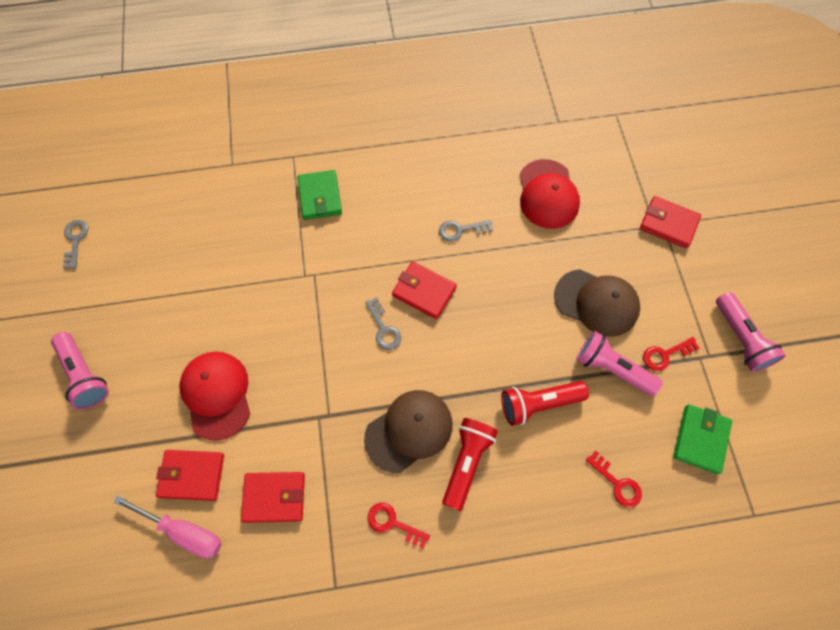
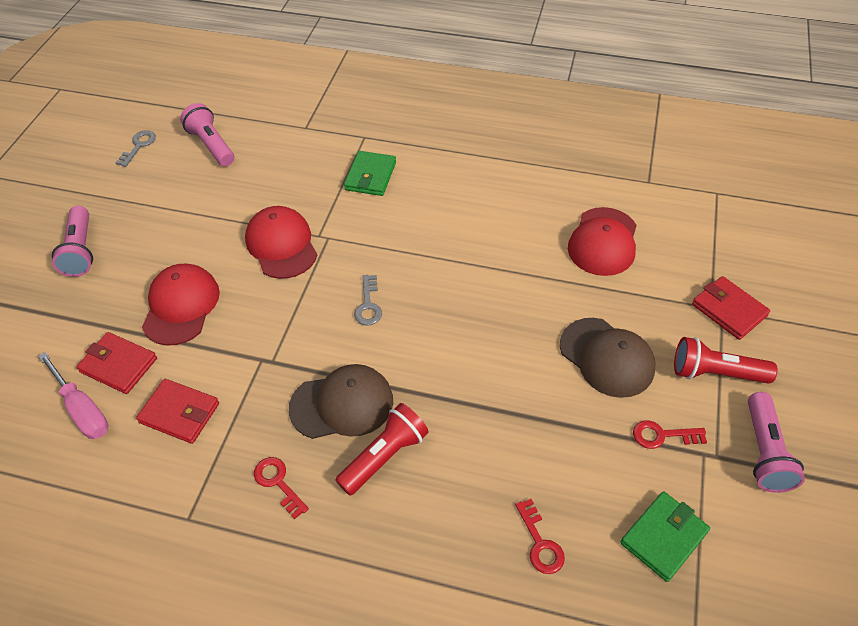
camera: 25 degrees right, 15 degrees down
(276, 298) = (281, 245): none -> red cap
(424, 291) = (426, 286): red wallet -> none
(461, 230) = (493, 245): grey key -> none
(539, 404) = (492, 430): red flashlight -> red flashlight (715, 373)
(612, 368) = (592, 426): pink flashlight -> pink flashlight (211, 145)

